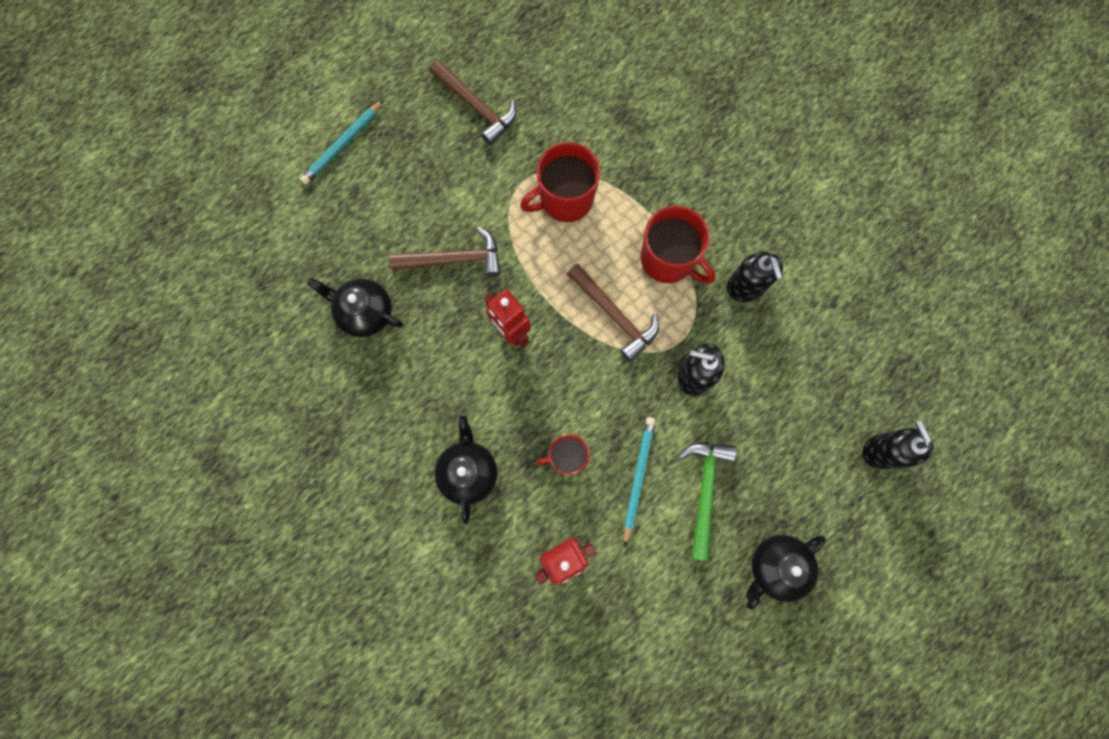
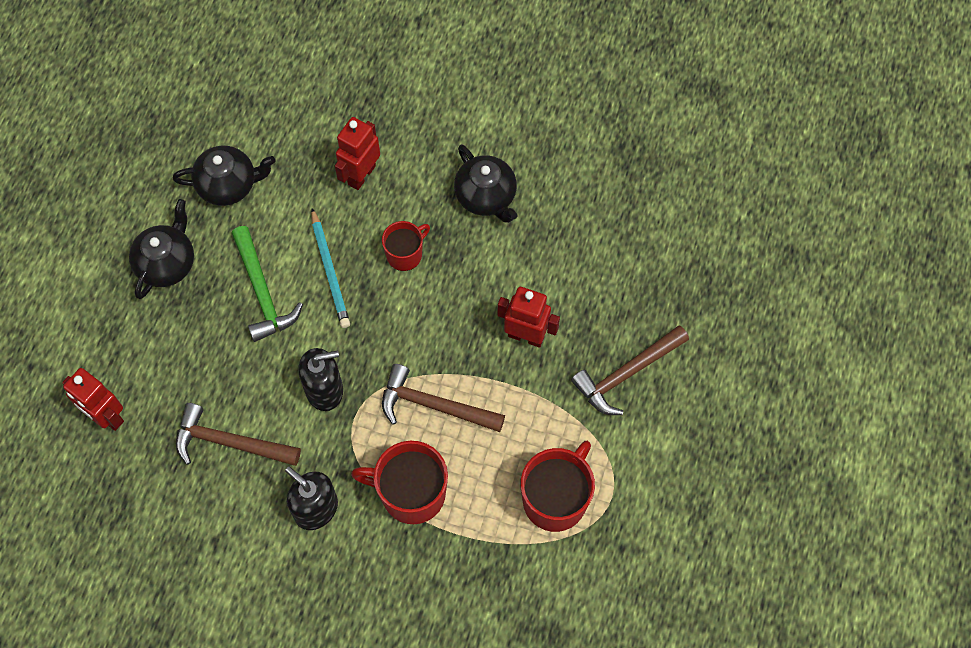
camera: 150 degrees right, 10 degrees down
(343, 144) = (823, 428): turquoise pencil -> none
(365, 312) = (675, 278): black teapot -> black teapot (228, 185)
(476, 107) = (716, 551): brown hammer -> brown hammer (230, 442)
(881, 451) = (106, 416): black soap dispenser -> red robot

